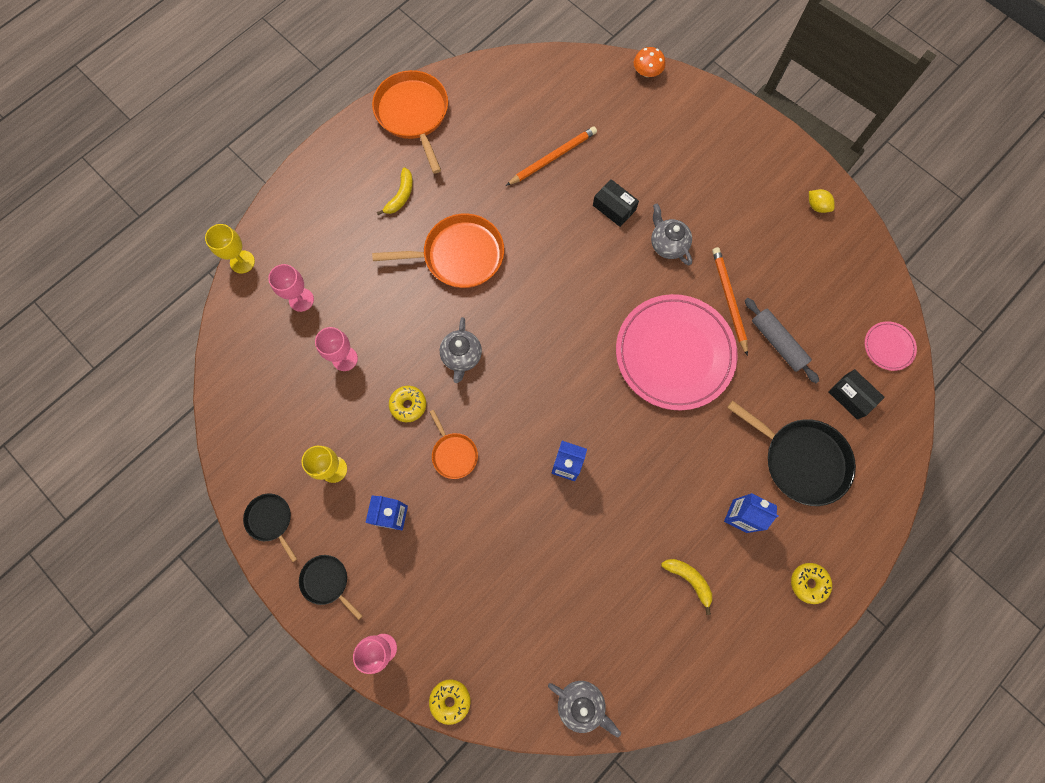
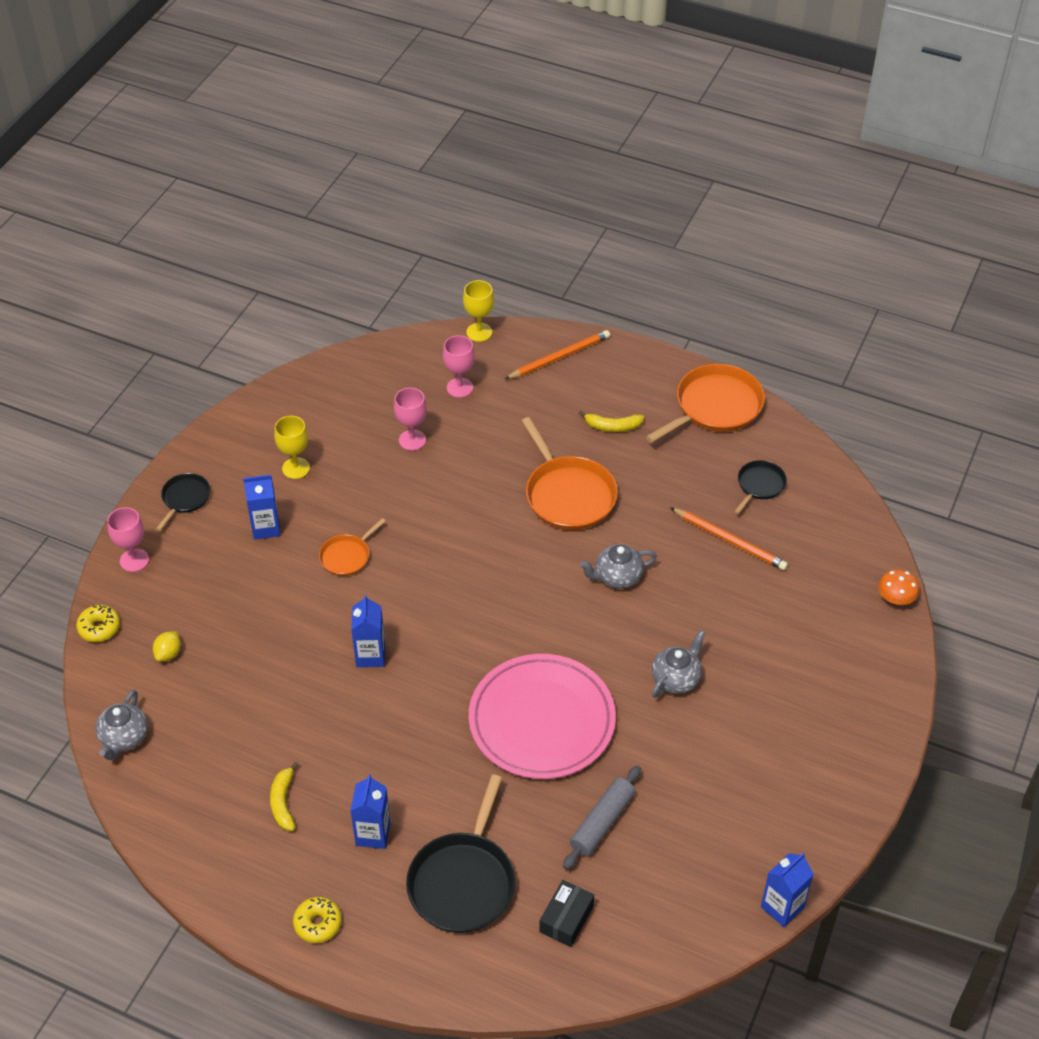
camera: 70 degrees right, 25 degrees down
(271, 520) = (230, 439): black pan -> black pan (759, 485)
(408, 405) = (384, 504): yellow donut -> none
(461, 356) = (455, 531): grey teapot -> grey teapot (617, 577)
(614, 207) = (696, 614): black box -> none
(689, 580) = (283, 802): yellow banana -> yellow banana turned 150 degrees clockwise
(728, 300) = (634, 758): orange pencil -> orange pencil (559, 357)
(817, 206) = (809, 822): yellow lemon -> yellow lemon (168, 653)
(878, 250) = (782, 907): none -> blue carton
(888, 347) = (652, 947): pink plate -> none

